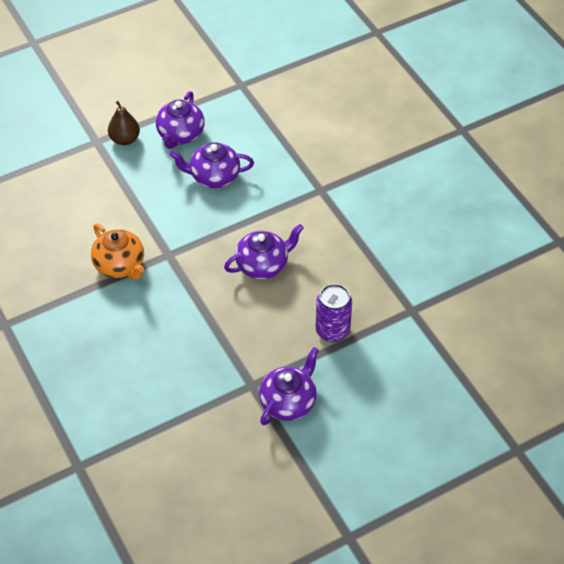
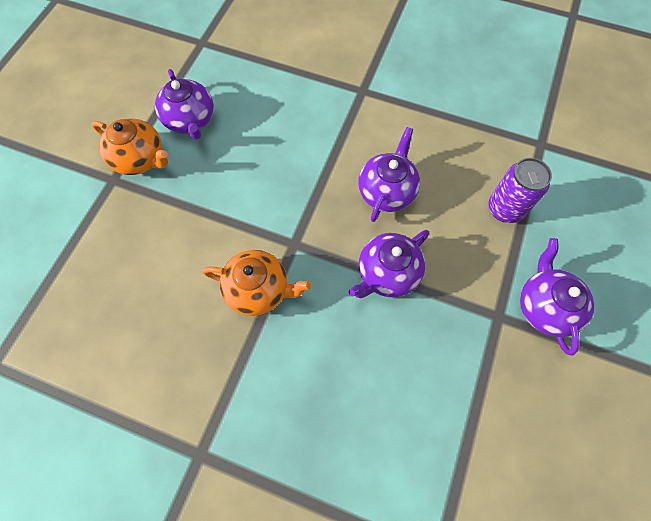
camera: 40 degrees left, 15 degrees up
(125, 139) = (140, 159): brown pear -> orange teapot
(214, 177) = (260, 139): purple teapot -> purple teapot (387, 274)

